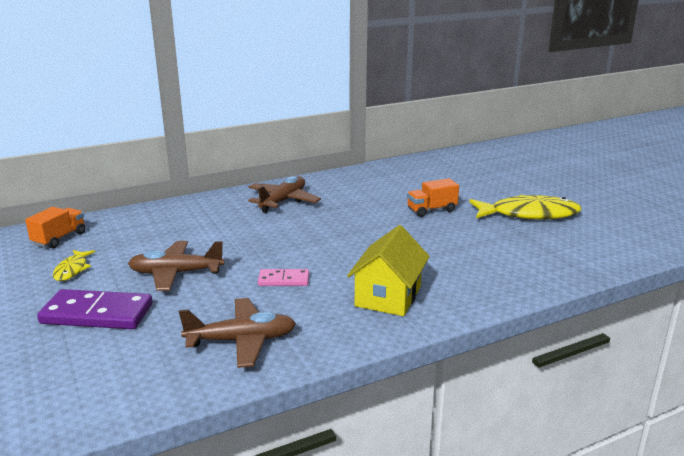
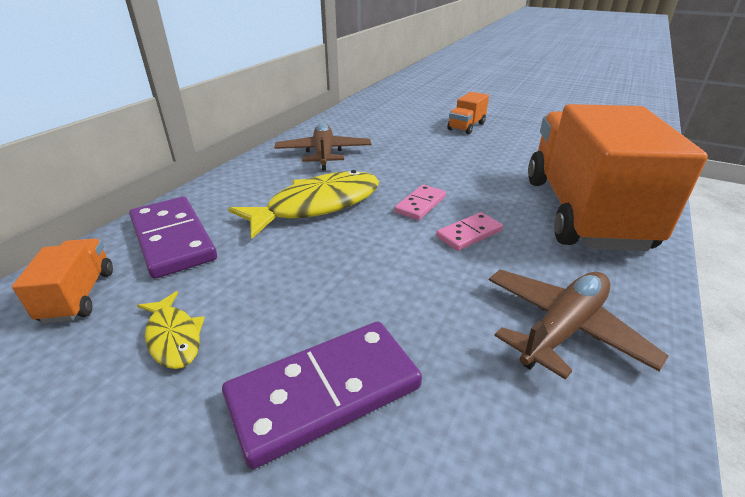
camera: 35 degrees left, 10 degrees up
(127, 226) = (172, 239): none -> purple domino
(176, 273) = (339, 276): brown plane -> none
(286, 253) = (420, 204): none -> pink domino
(388, 296) = (582, 212): yellow house -> orange truck
(529, 214) = (536, 112): yellow fish -> yellow fish (317, 206)

